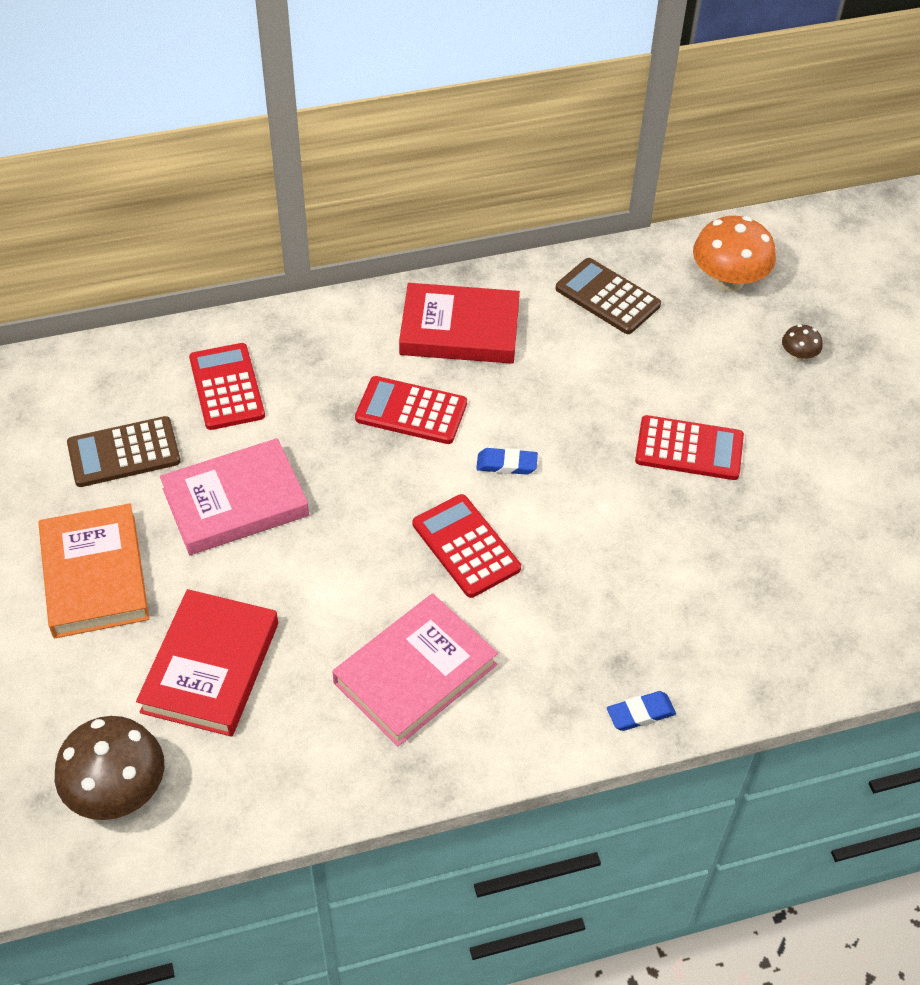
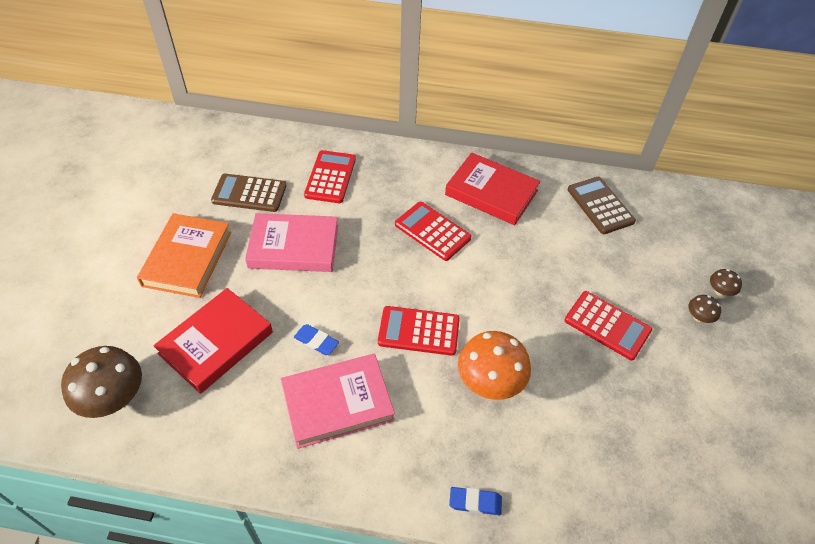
camera: 25 degrees right, 0 degrees up
(466, 546) = (419, 331): red calculator -> red calculator turned 75 degrees counterclockwise
(506, 464) = (475, 288): blue eraser -> blue eraser (316, 341)
(728, 280) = (691, 223): orange mushroom -> orange mushroom (490, 381)
(788, 397) = (699, 317): none -> brown mushroom

